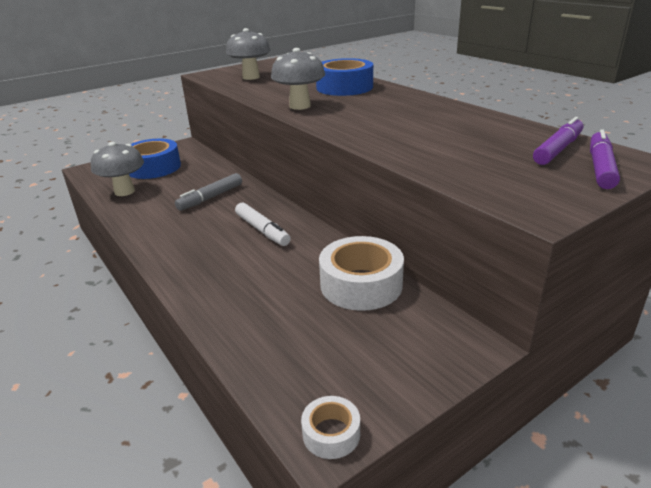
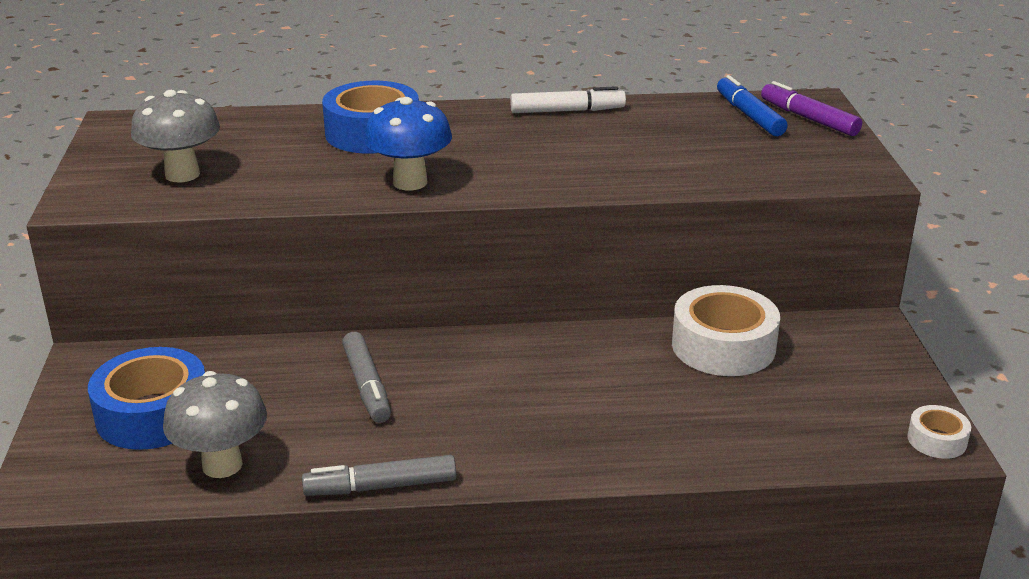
camera: 60 degrees left, 0 degrees up
(127, 229) = (381, 486): none -> grey marker
(262, 230) = (526, 371): white marker -> white marker (567, 111)
(300, 106) = (410, 182): grey mushroom -> blue mushroom
(558, 149) = (749, 115): purple marker -> blue marker

